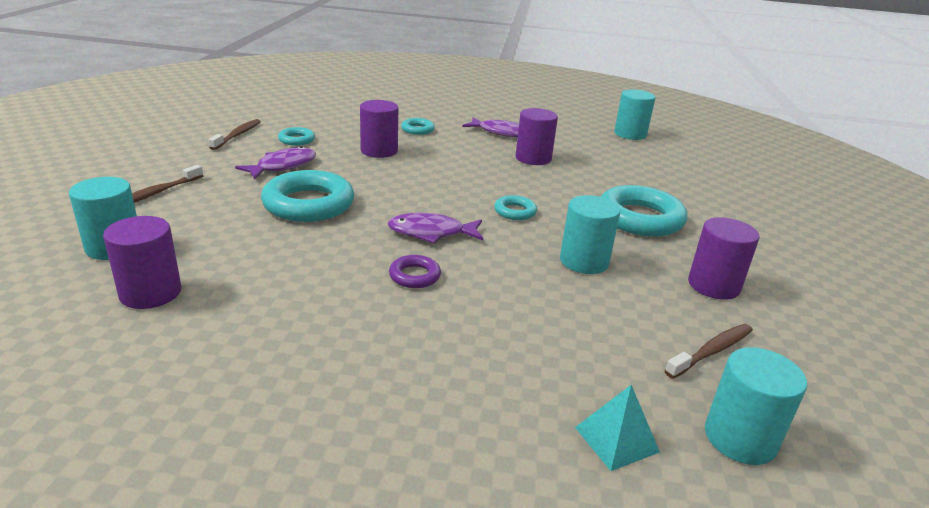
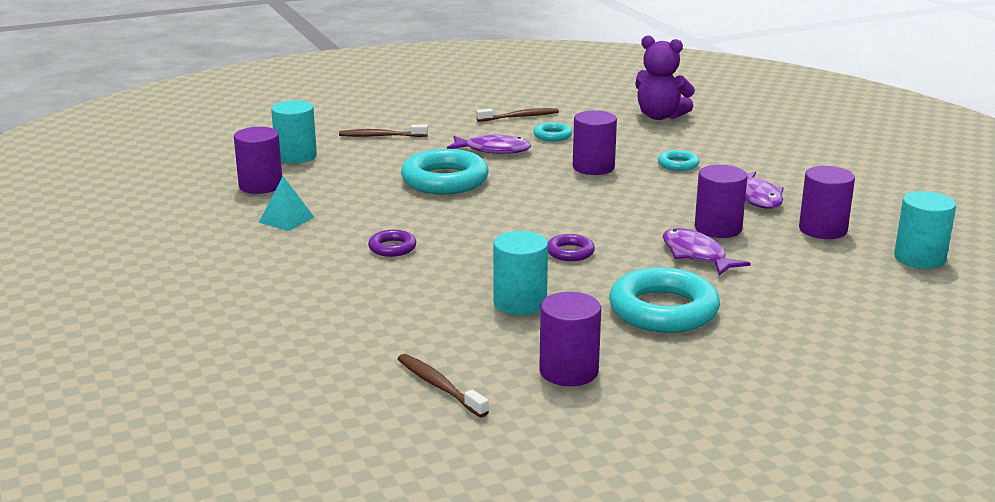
camera: 60 degrees right, 5 degrees down
(329, 104) = (660, 116): none -> purple teddy bear
(431, 233) = (470, 233): purple fish -> purple fish (696, 255)
(515, 212) = (570, 252): turquoise ring -> purple ring
(568, 137) = (822, 230): none -> purple cylinder
(616, 439) = (273, 367): turquoise pyramid -> turquoise pyramid (286, 219)
(711, 351) = (439, 386): brown toothbrush -> brown toothbrush turned 150 degrees counterclockwise
(740, 438) = (326, 415): turquoise cylinder -> none

